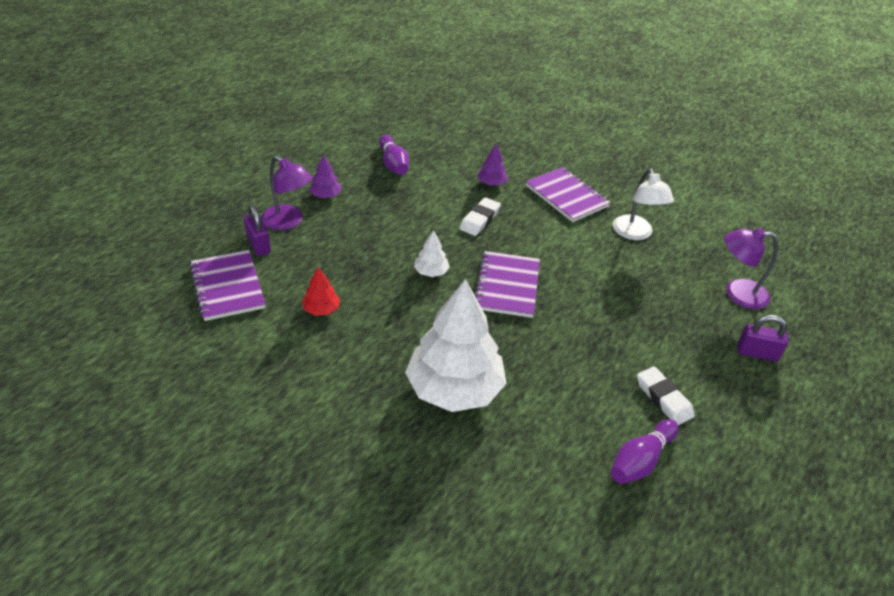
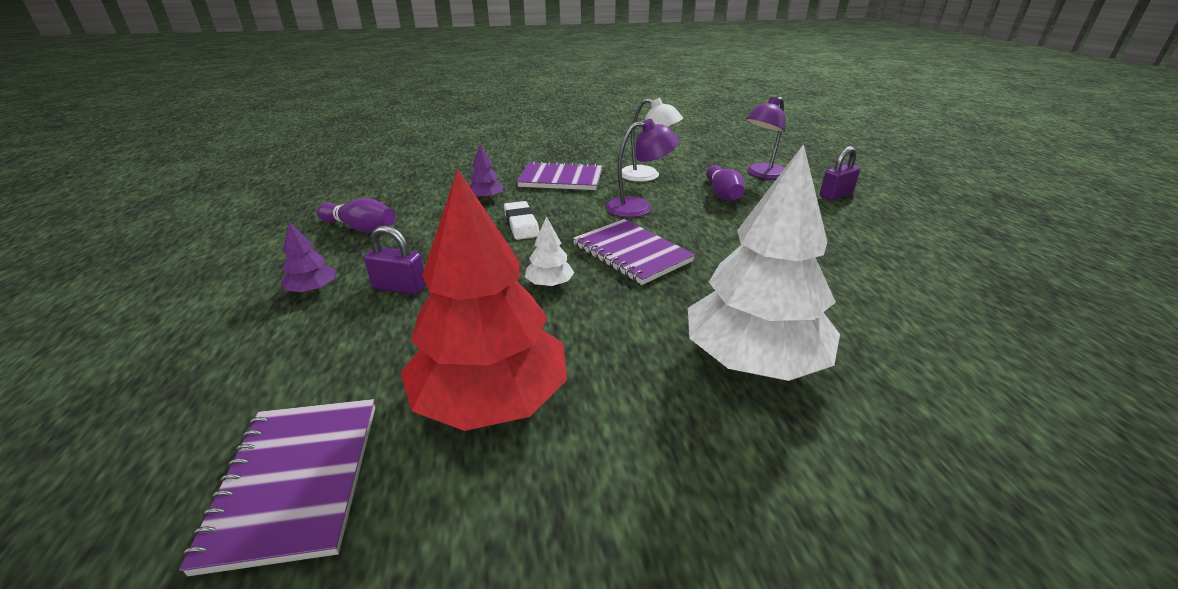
camera: 45 degrees left, 10 degrees down
(228, 287) = (296, 480): purple notebook -> purple notebook turned 60 degrees clockwise
(258, 245) = (279, 393): purple padlock -> purple padlock (400, 287)
(288, 222) = (294, 341): purple lamp -> purple lamp (638, 207)
(321, 309) = (491, 399): red tree -> red tree, size x2.38
(640, 461) = (942, 297): purple bowling pin -> purple bowling pin (722, 194)
(663, 399) = (862, 250): white eraser -> none

